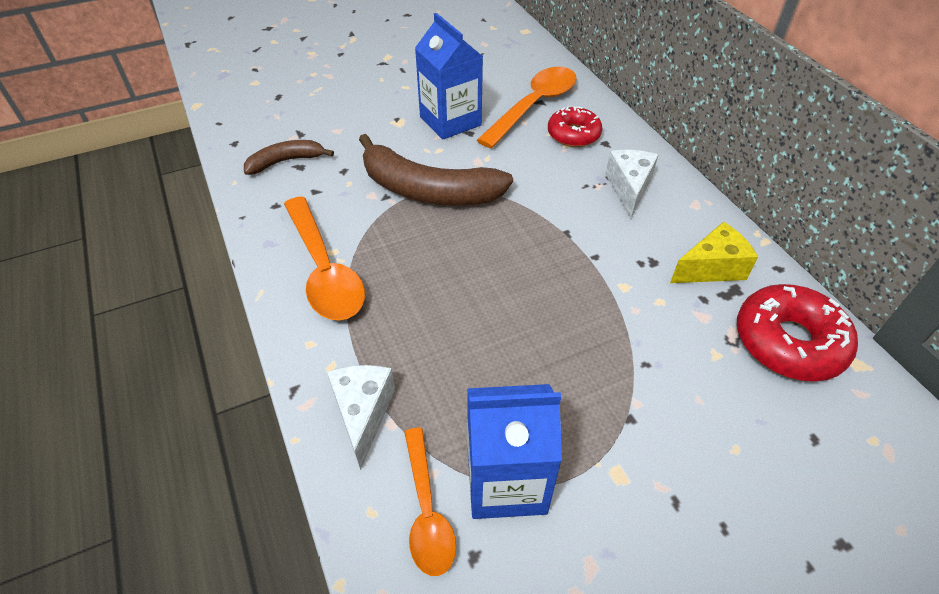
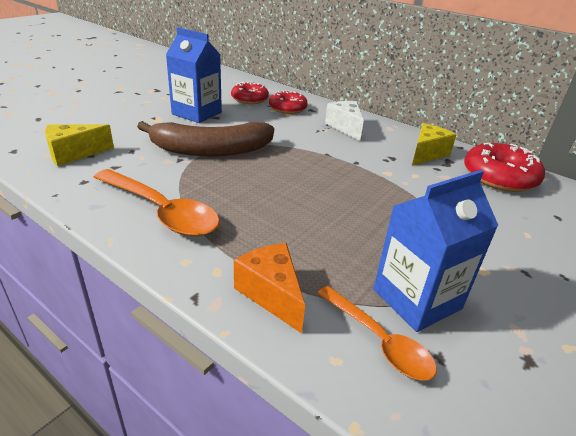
camera: 30 degrees left, 15 degrees down
(286, 161) = (74, 154): brown banana -> yellow cheese
(363, 414) = (271, 294): white cheese -> orange cheese
(534, 106) = (249, 99): orange spoon -> red donut

